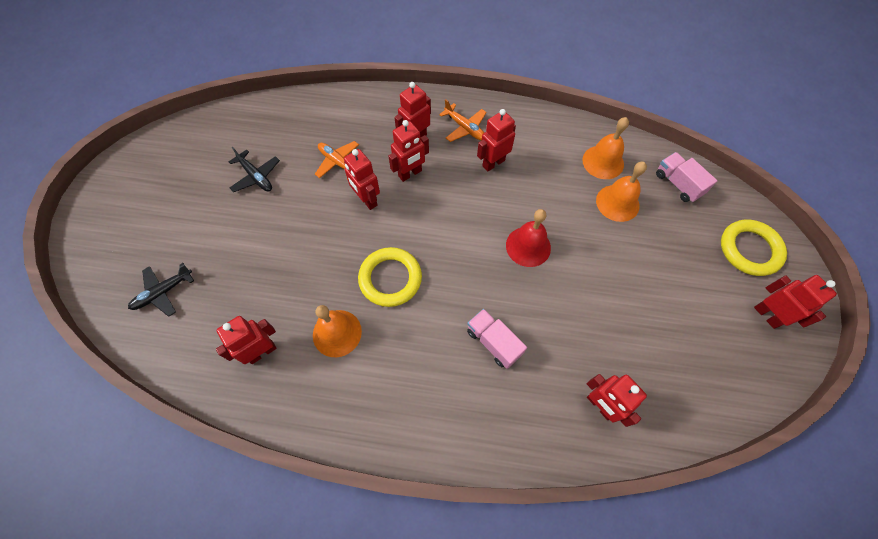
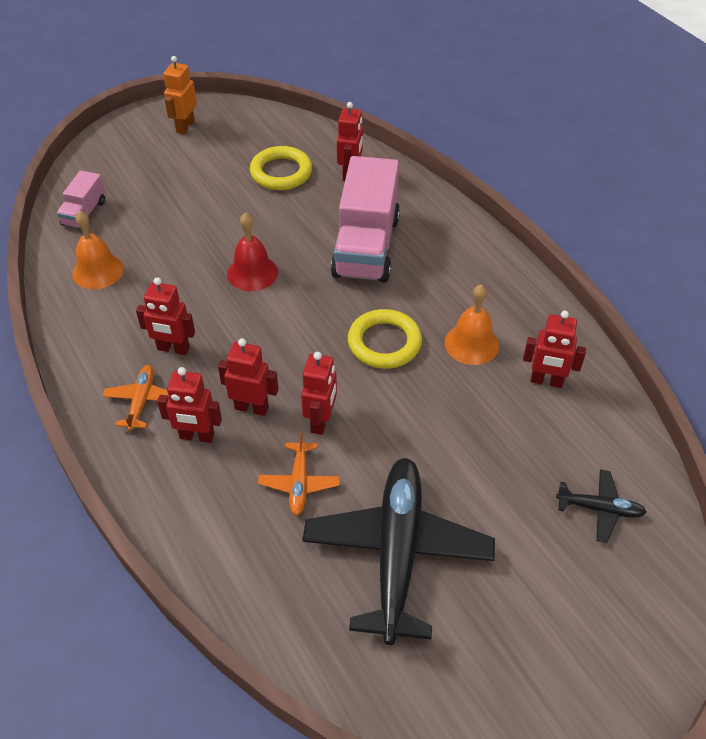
camera: 130 degrees left, 15 degrees down
(256, 176) = (397, 552): black plane -> black plane, size x2.20
(493, 342) = (366, 247): pink truck -> pink truck, size x2.05
(617, 203) = (144, 240): orange bell -> none
(749, 250) = (126, 152): yellow ring -> yellow ring (281, 172)
(767, 315) = (185, 127): red robot -> orange robot

